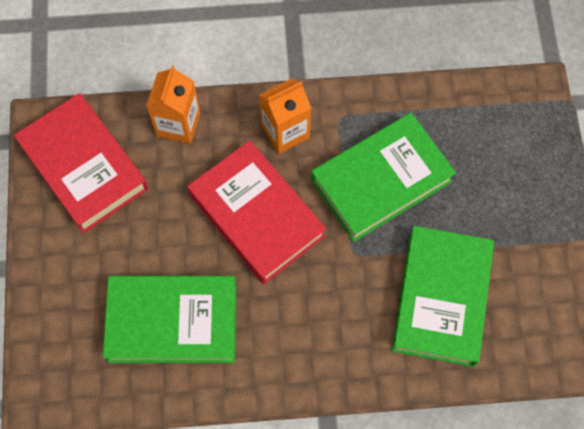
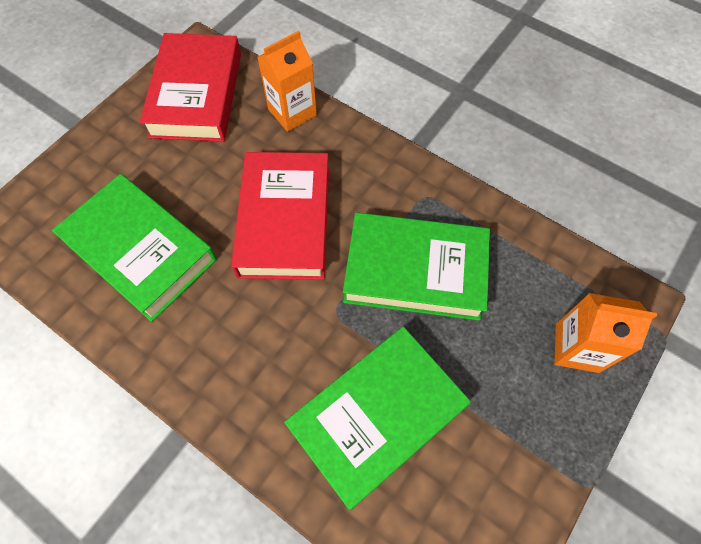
camera: 40 degrees right, 5 degrees down
(285, 132) = (369, 174): orange carton -> orange carton (576, 348)

